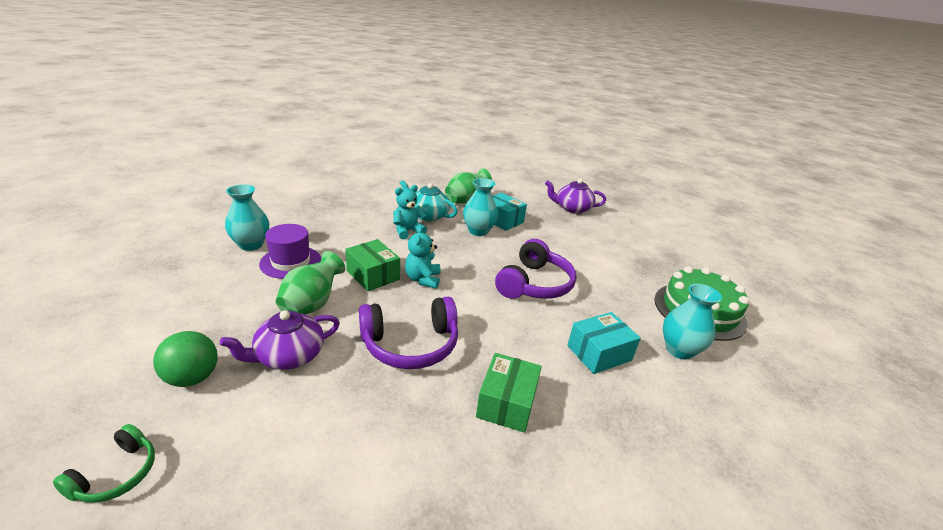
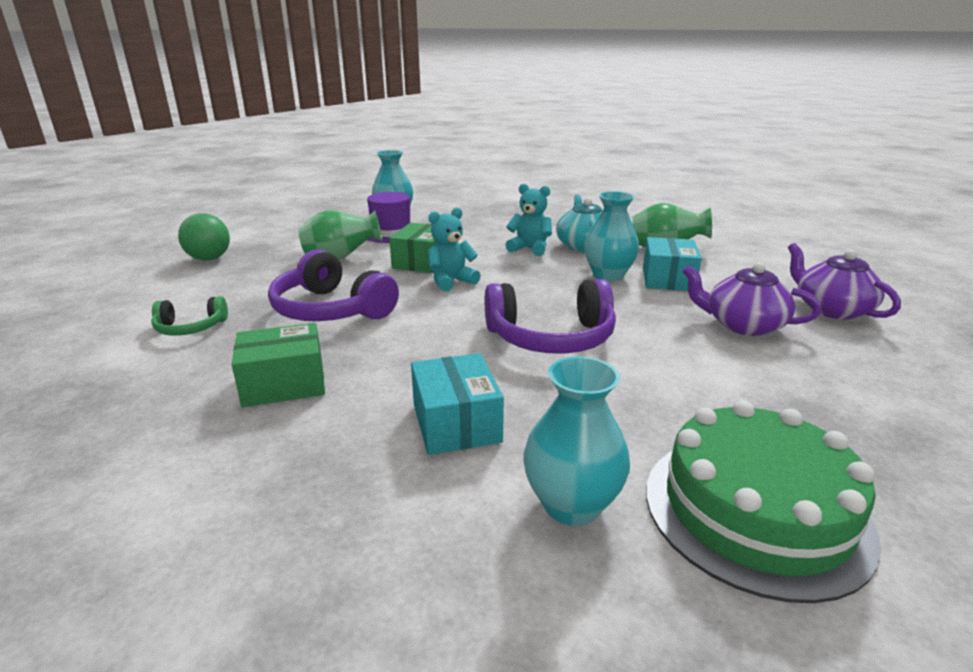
camera: 60 degrees right, 5 degrees down
(116, 474) = (104, 275): green headphones -> green headphones (190, 328)
(289, 356) = (262, 274): purple teapot -> purple teapot (743, 325)
(599, 353) = (456, 423): turquoise box -> turquoise box turned 45 degrees clockwise

